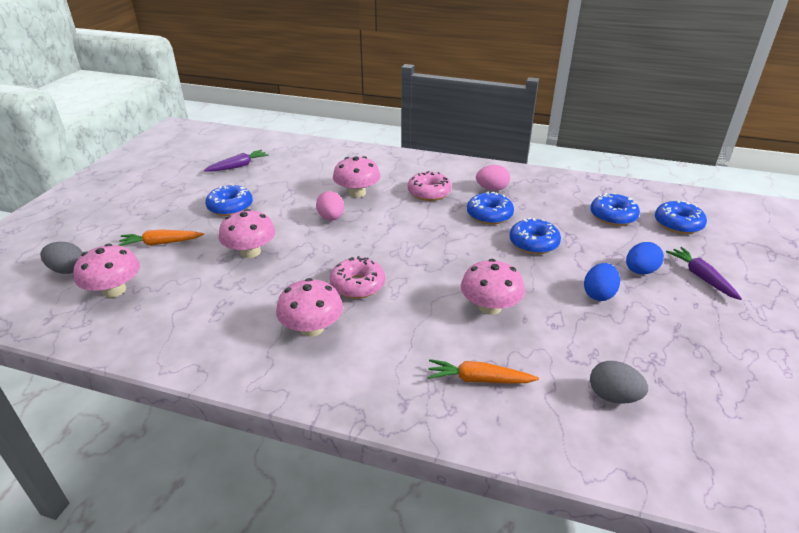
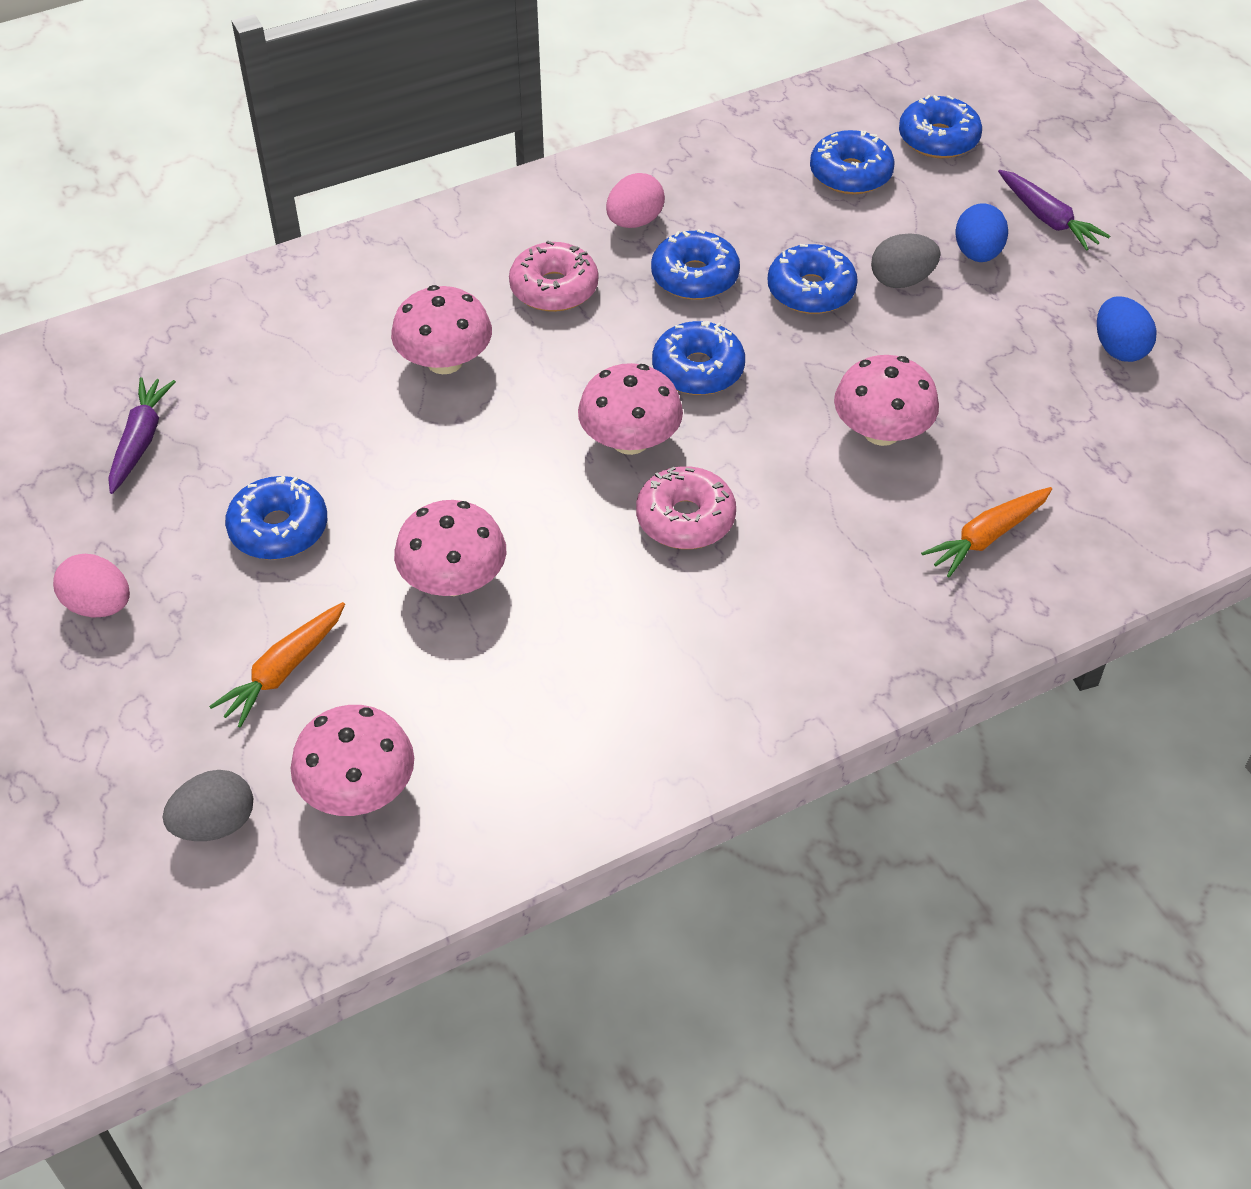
camera: 45 degrees left, 15 degrees up
(312, 328) = (722, 622): pink mushroom -> pink mushroom (630, 440)
(331, 218) = (479, 436): pink egg -> pink egg (99, 606)
(443, 242) = (698, 370): none -> blue donut
(598, 294) = (973, 324): blue egg -> blue egg (1119, 349)
(613, 396) = (1126, 454): grey egg -> grey egg (901, 280)
(701, 277) = (1047, 219): purple carrot -> purple carrot turned 150 degrees counterclockwise

